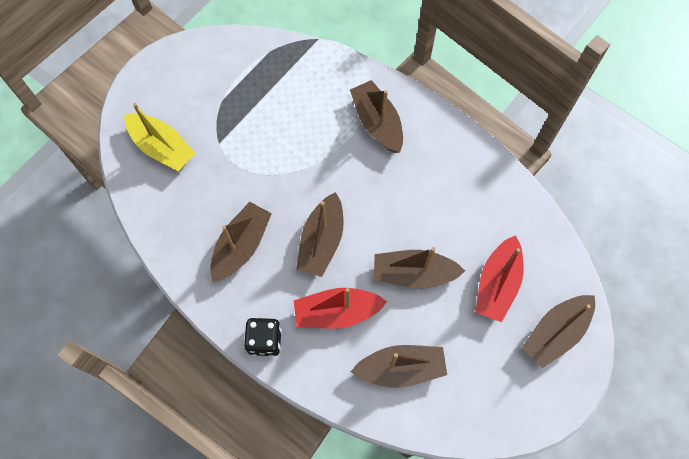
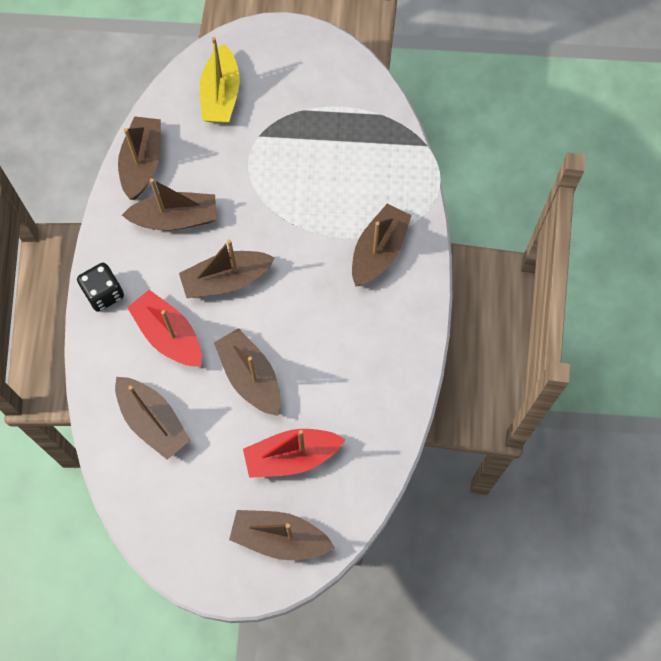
camera: 55 degrees right, 0 degrees up
(173, 241) = (142, 163): none -> brown boat

